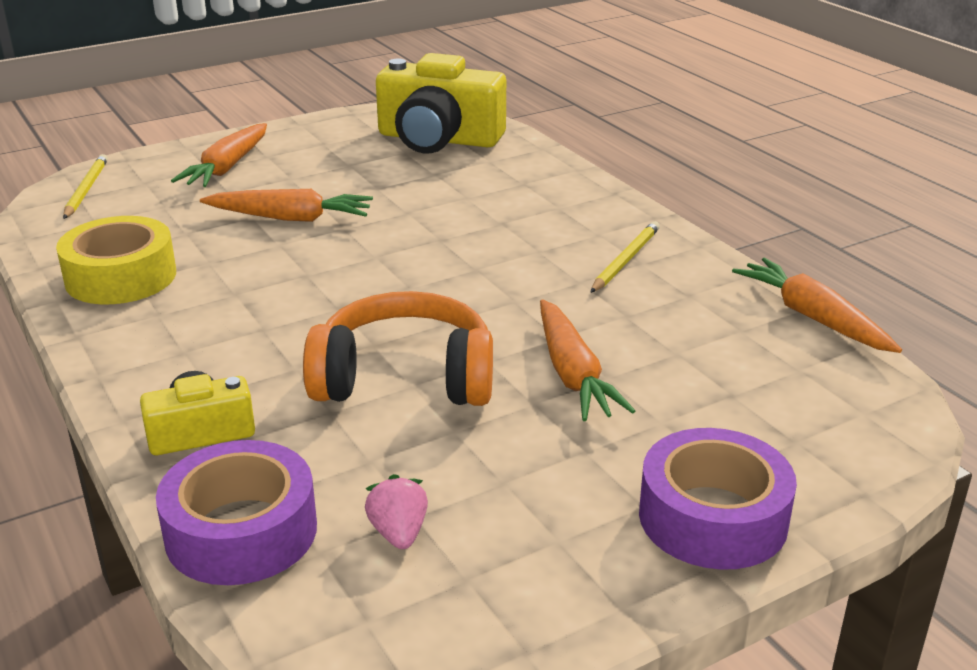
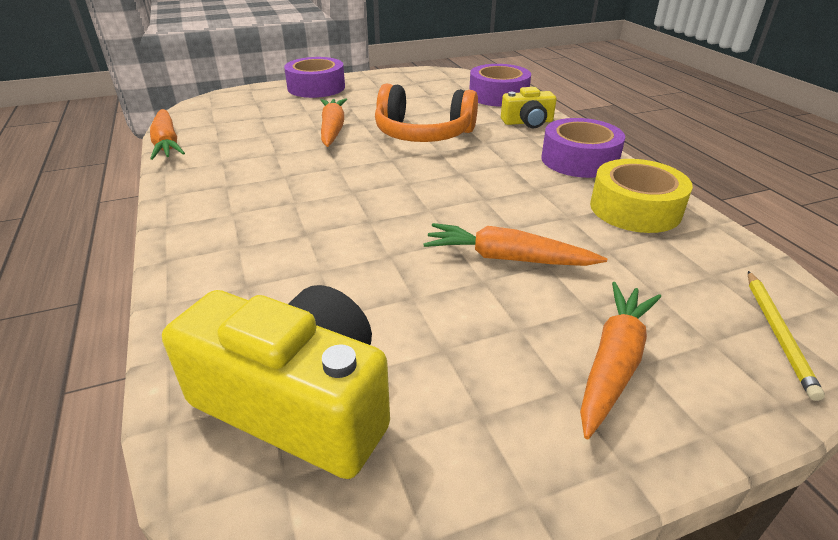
camera: 170 degrees left, 5 degrees up
(148, 346) = (579, 160): none -> purple tape
(398, 533) = (437, 91): pink strawberry -> none
(625, 260) = (236, 188): yellow pencil -> none

